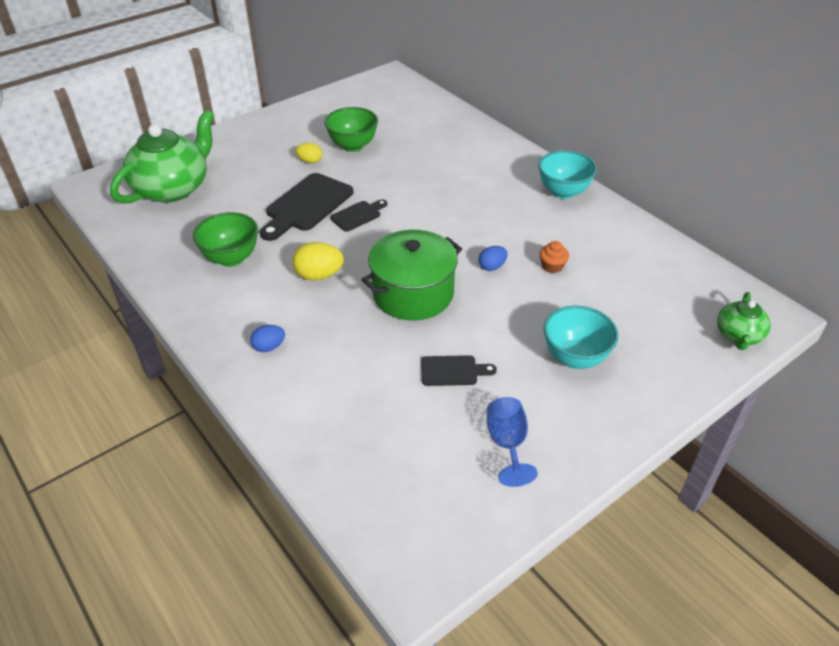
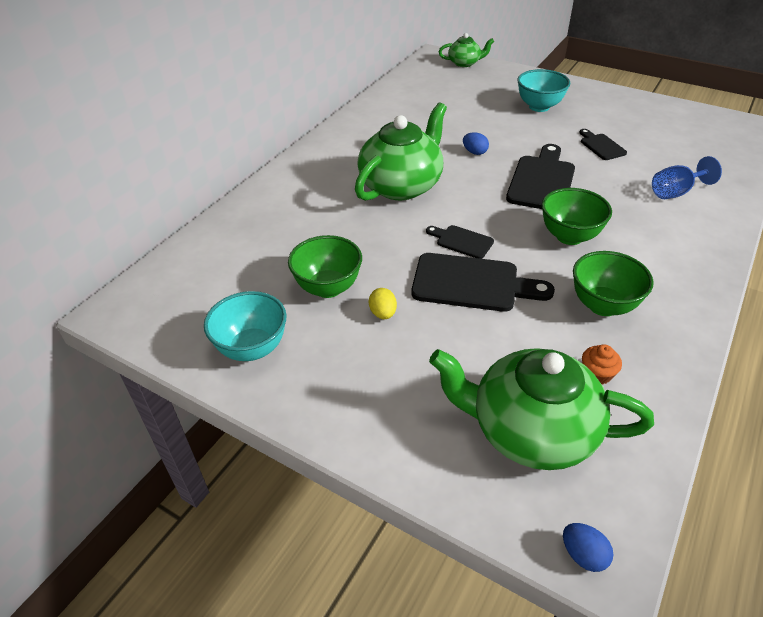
camera: 110 degrees left, 0 degrees up
(269, 347) = (677, 234): blue egg -> blue egg (583, 555)
(319, 275) = (569, 236): yellow egg -> green bowl
(413, 293) = (542, 180): green pot -> black cutting board
(459, 206) = (401, 185): none -> green teapot
(507, 444) = (635, 117): blue goblet -> blue goblet (675, 192)
(552, 266) = (451, 128): orange cupcake -> orange cupcake (597, 374)
(563, 192) = (343, 138): turquoise bowl -> turquoise bowl (252, 348)

